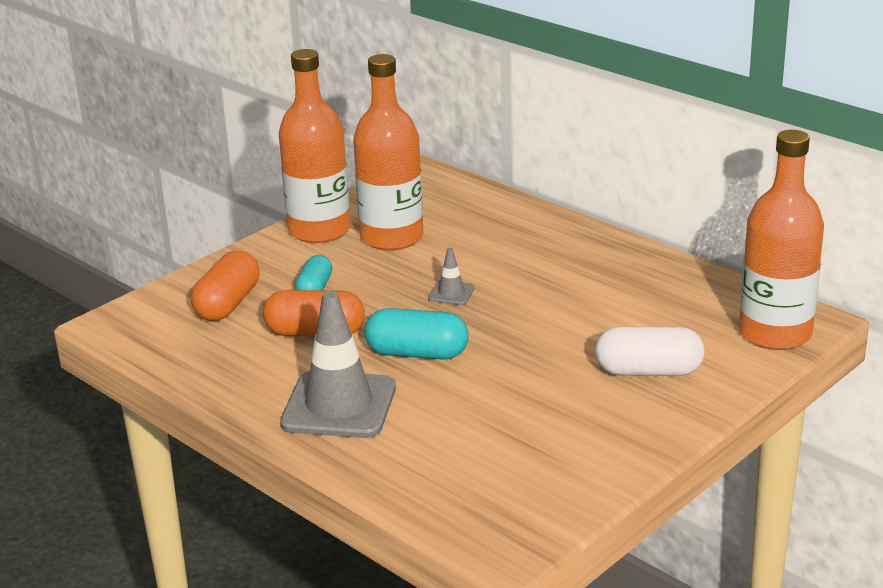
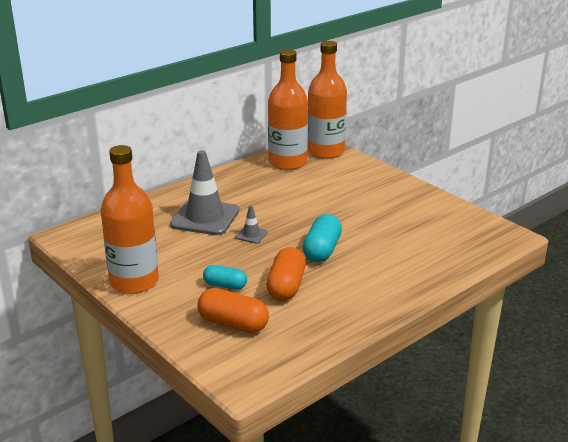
camera: 85 degrees left, 0 degrees up
(339, 405) = (377, 279): grey traffic cone -> grey traffic cone (205, 218)
(392, 237) = (162, 252): orange bottle -> orange bottle (287, 162)
(648, 371) = (355, 185): white capsule -> none

